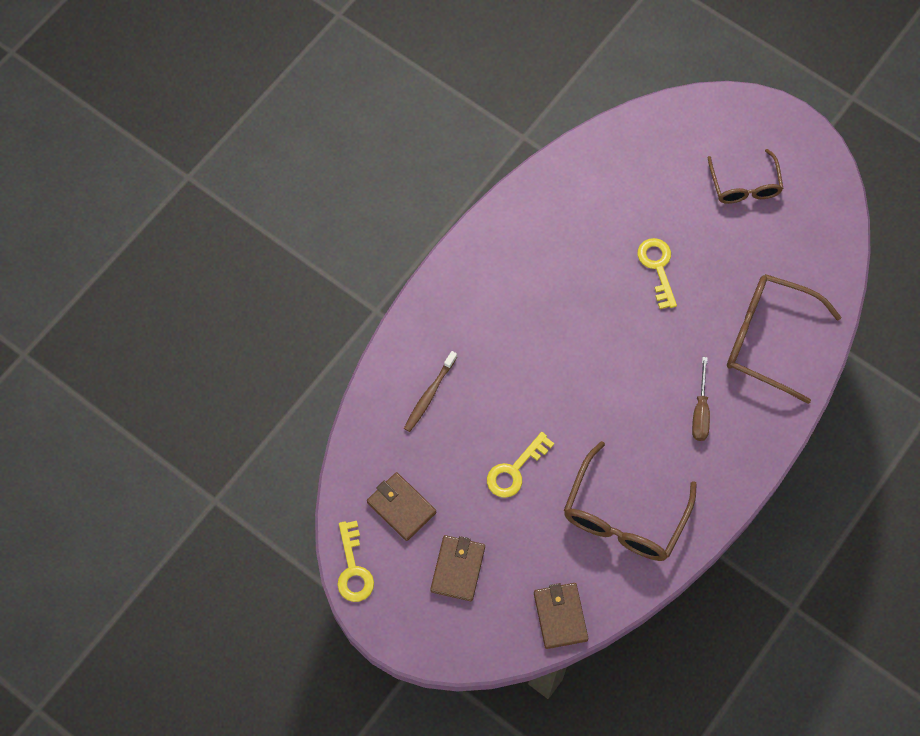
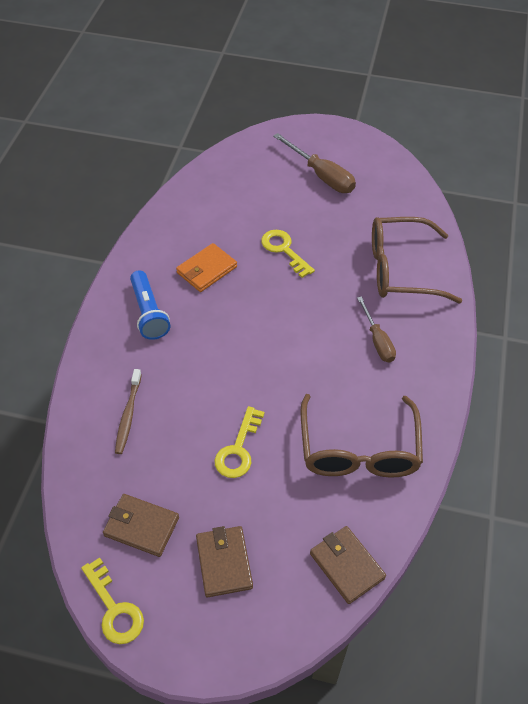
camera: 25 degrees left, 15 degrees down
(490, 290) = (148, 313): none -> blue flashlight
(567, 261) = (206, 270): none -> orange wallet
(744, 185) = (321, 176): brown glasses -> brown screwdriver

